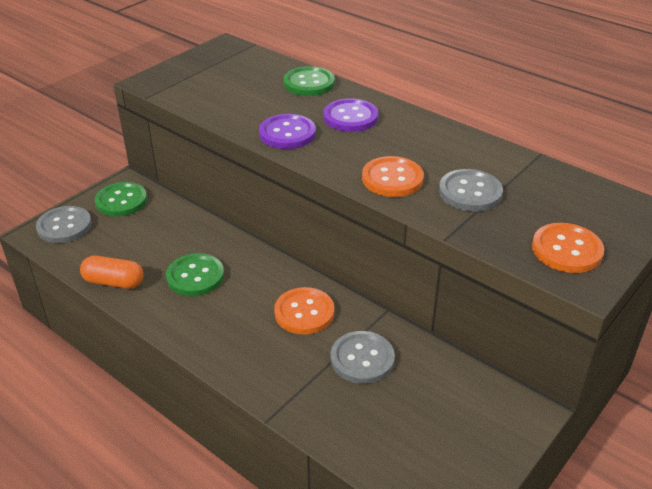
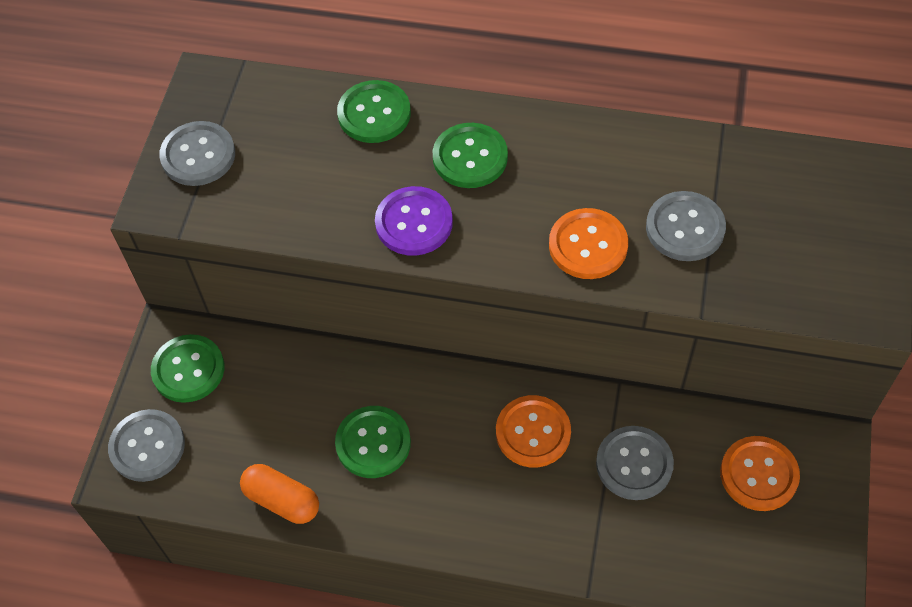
camera: 25 degrees left, 20 degrees up
(114, 282) = (282, 500): orange capsule -> orange capsule turned 45 degrees clockwise
(191, 70) = (198, 155): none -> grey button
(350, 117) = (470, 157): purple button -> green button
(566, 250) = (830, 271): orange button -> orange button (759, 474)

